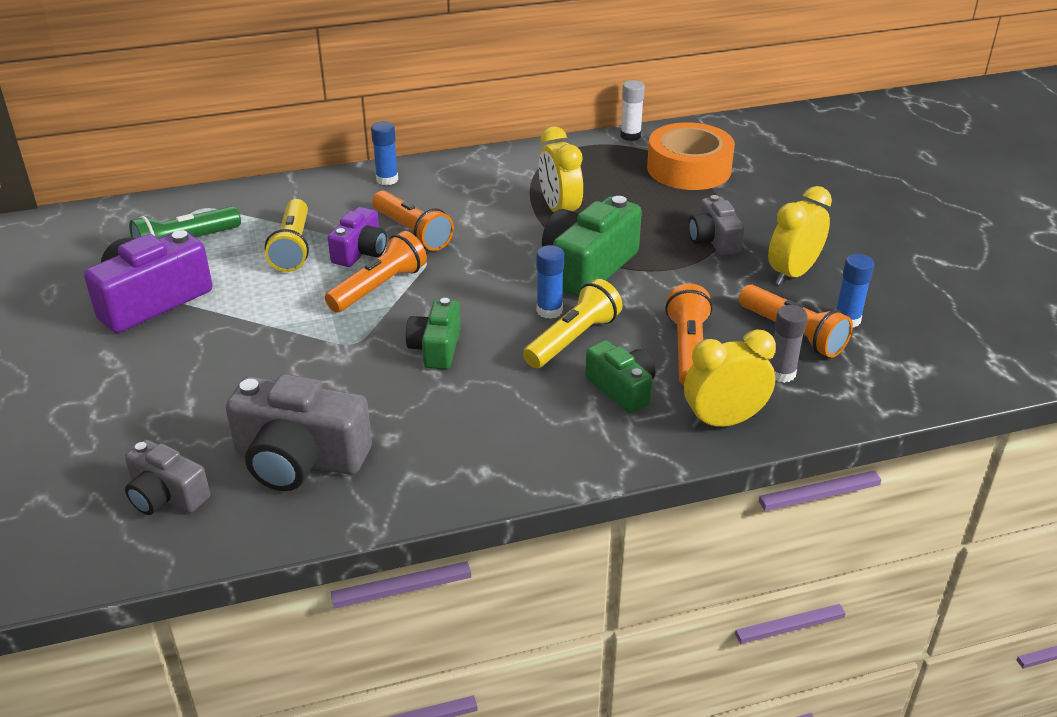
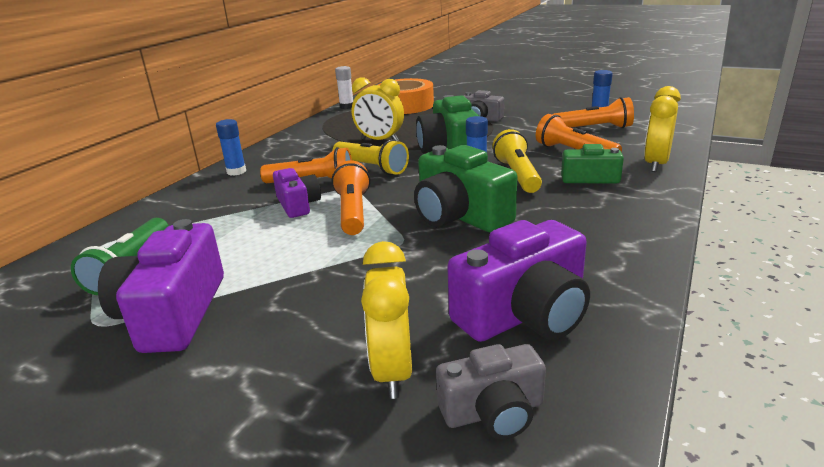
camera: 45 degrees left, 10 degrees down
(293, 247) = (239, 226): yellow flashlight -> yellow flashlight (371, 167)
(299, 459) = (524, 314): grey camera -> purple camera
(436, 348) = (459, 215): green camera -> green camera, size x1.67
(781, 373) = (627, 140): grey glue stick -> none
(793, 273) = (540, 114): yellow clock -> yellow clock (392, 371)

